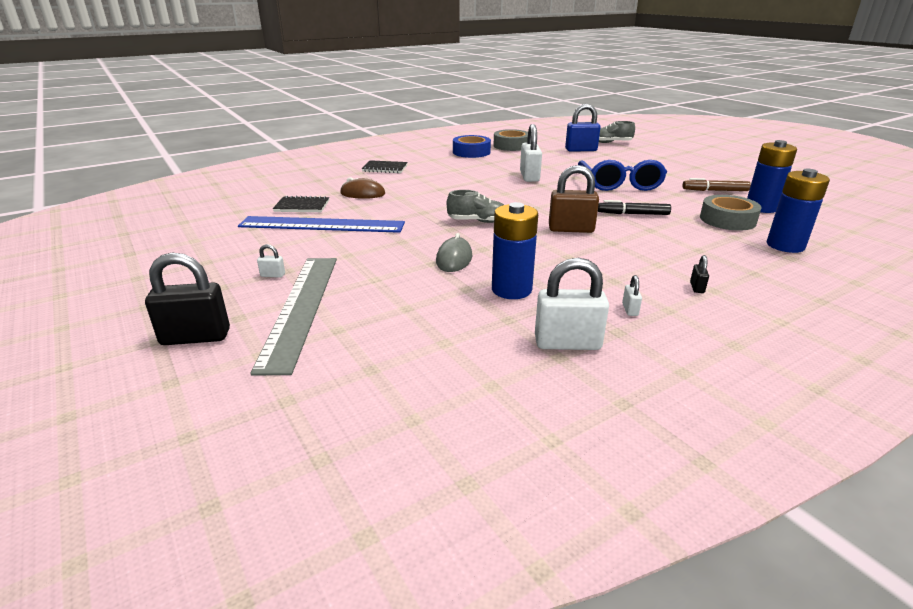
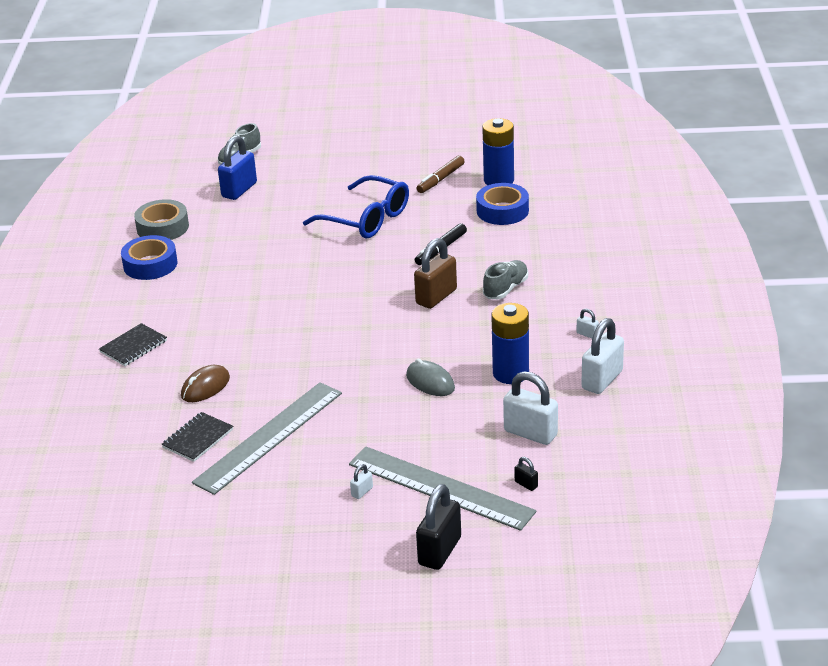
camera: 55 degrees left, 5 degrees up
(322, 225) = (269, 437): blue ruler -> grey ruler
(478, 221) = (364, 340): grey shoe -> grey shoe (505, 289)
(529, 177) = (282, 261): white padlock -> white padlock (530, 433)
(697, 287) = (587, 290): black padlock -> black padlock (526, 484)
(727, 220) = (502, 211): grey tape -> blue tape
(785, 245) = (569, 214): blue battery -> none

